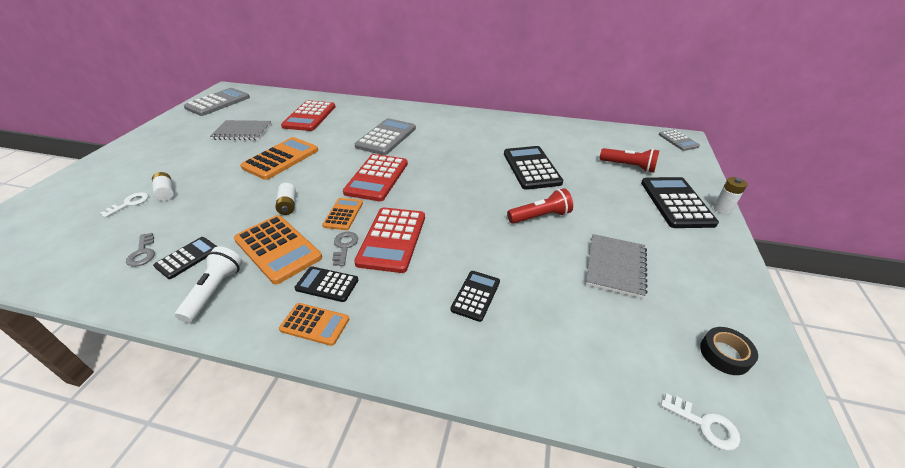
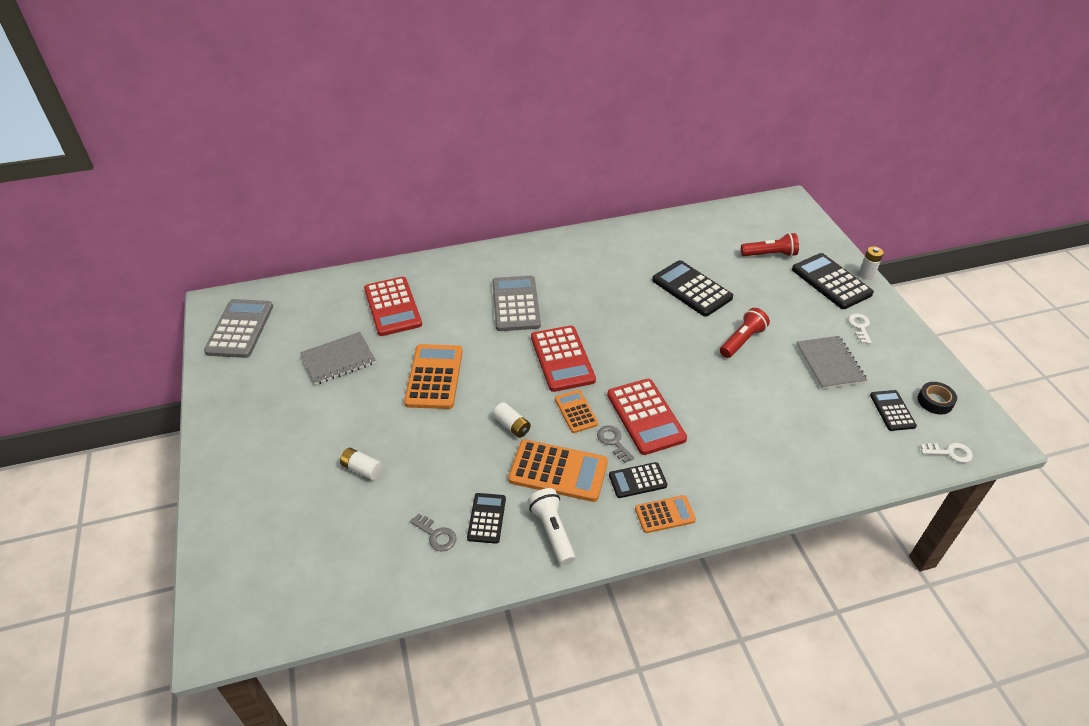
camera: 30 degrees left, 5 degrees up
(129, 203) = (340, 498): white key -> white key (859, 327)
(475, 295) = (756, 434): black calculator -> black calculator (892, 411)
(678, 140) = (788, 205): grey calculator -> none

